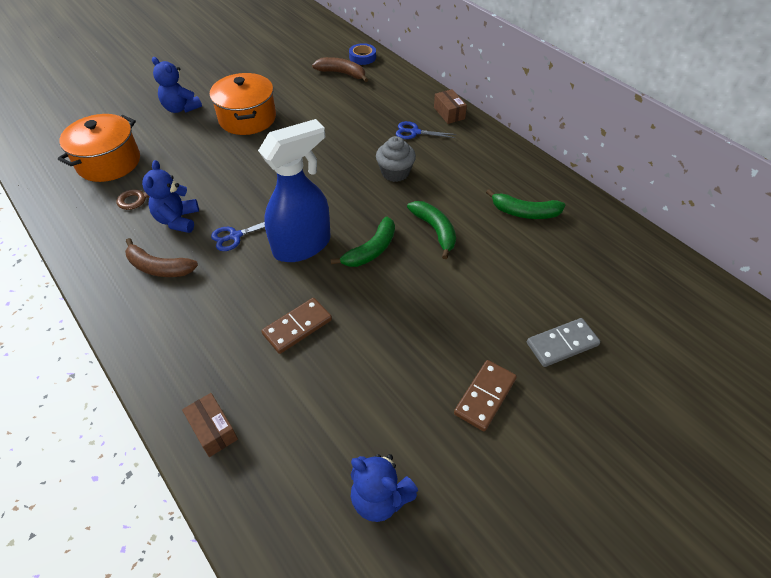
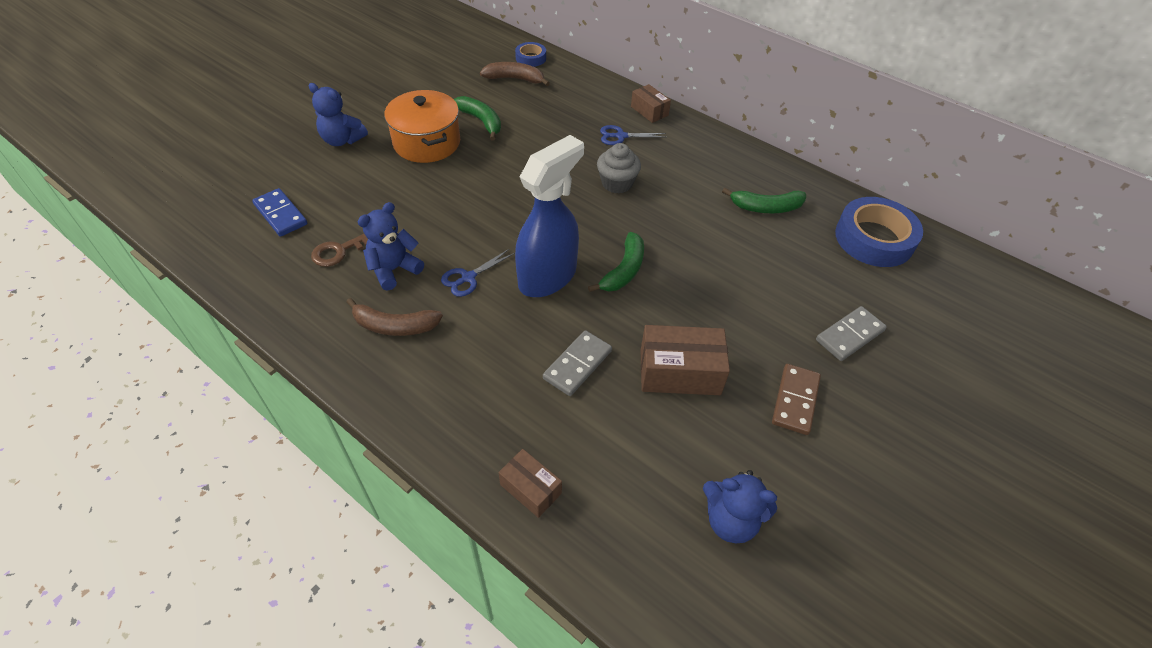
camera: 15 degrees left, 0 degrees up
(109, 162) = (281, 214): orange pot -> blue domino
(178, 220) = (394, 269): blue teddy bear -> blue teddy bear turned 60 degrees clockwise
(297, 327) = (577, 364): brown domino -> grey domino
(386, 350) = (679, 372): none -> brown box
(435, 230) = (682, 239): green banana -> green banana (481, 121)
(620, 256) = (874, 239): none -> blue tape

